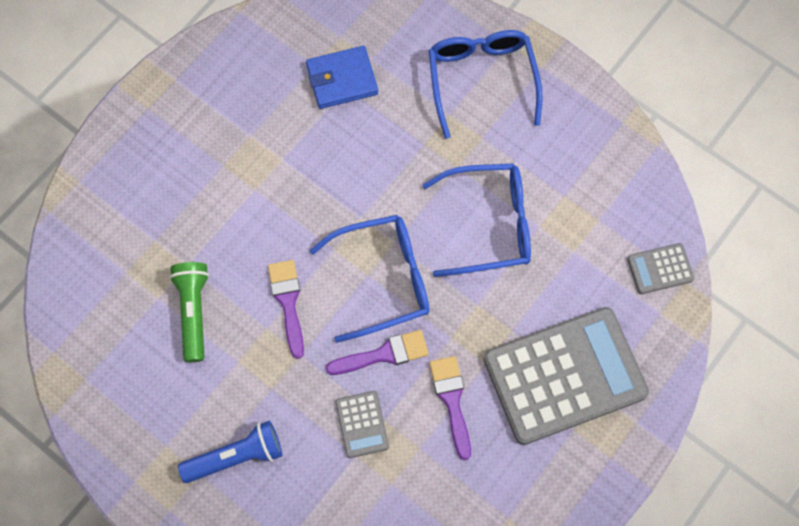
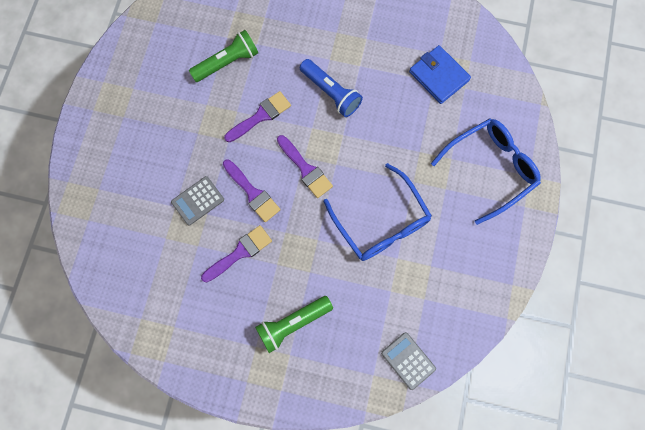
camera: 65 degrees right, 5 degrees up
(236, 456) = (143, 133): blue flashlight -> blue flashlight (331, 93)
(383, 279) = (305, 169): blue glasses -> purple brush
(564, 376) = (292, 323): grey calculator -> green flashlight

